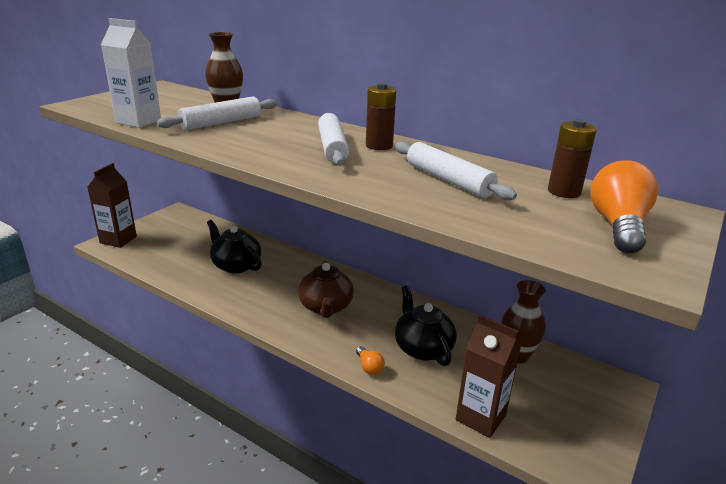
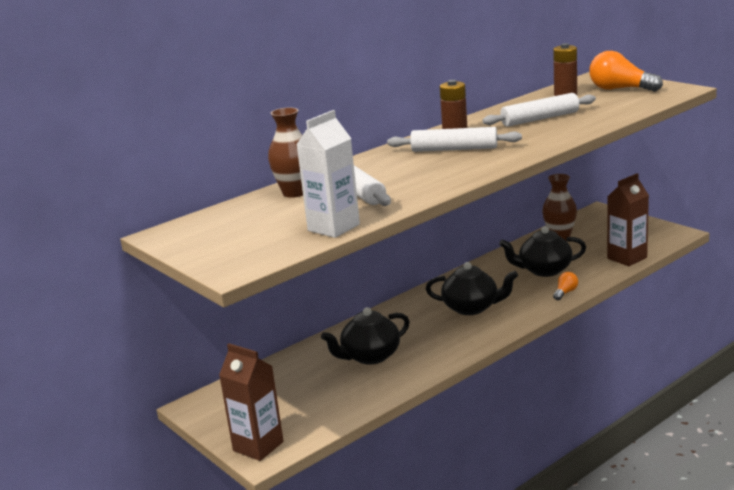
camera: 70 degrees left, 5 degrees down
(326, 307) = (471, 308): brown teapot -> black teapot
(369, 367) = (565, 292): orange light bulb -> orange light bulb turned 45 degrees counterclockwise

